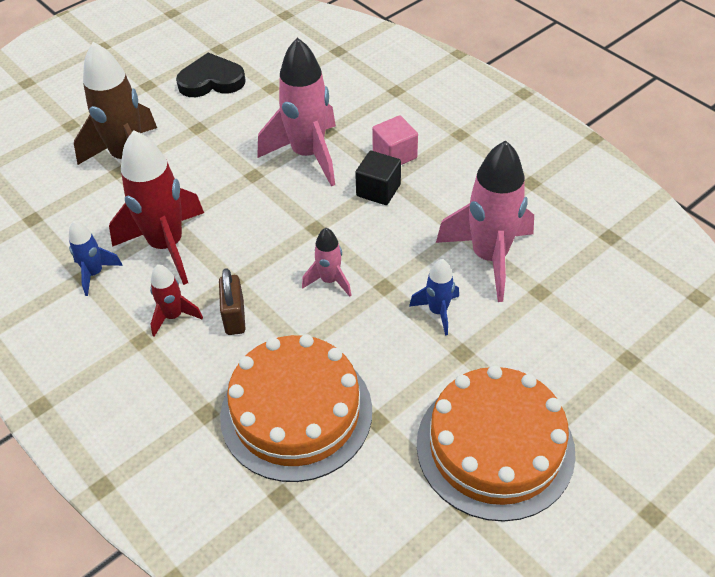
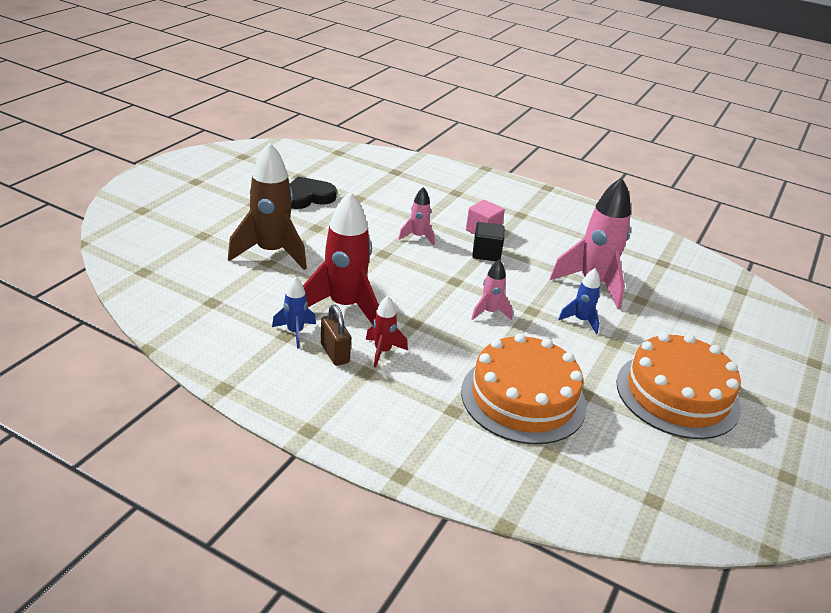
camera: 25 degrees left, 15 degrees down
(234, 317) = (432, 345): brown padlock -> brown padlock (334, 353)
(308, 155) = (418, 237): pink rocket -> pink rocket, size x0.50

